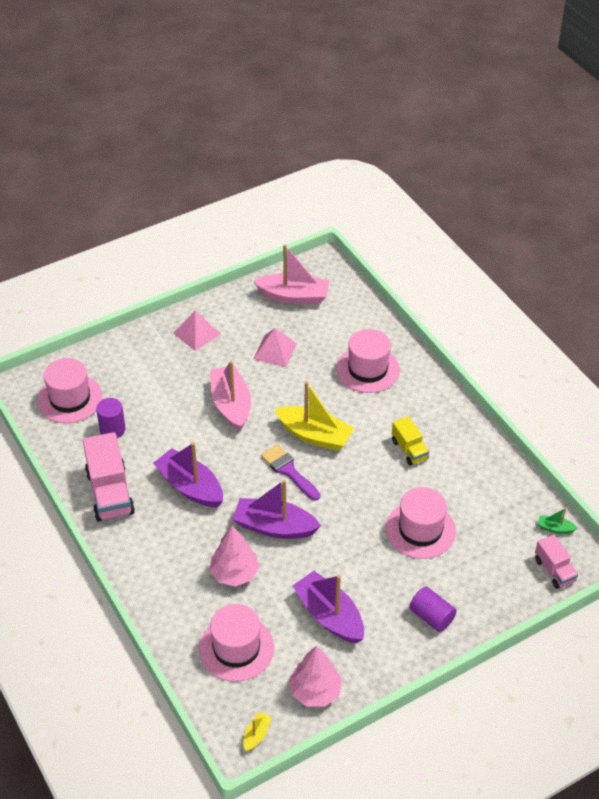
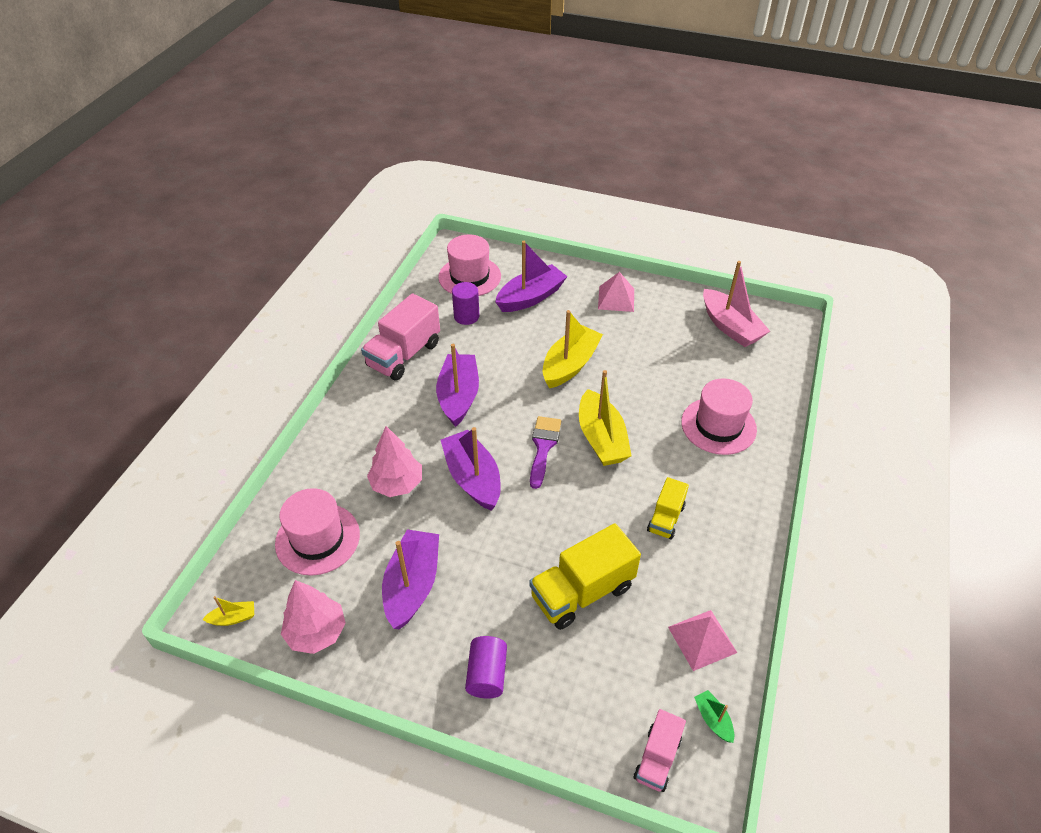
camera: 50 degrees right, 0 degrees up
(137, 379) = (531, 297): none -> purple boat
(231, 404) = (570, 365): pink boat -> yellow boat
(275, 351) = (658, 353): pink pyramid -> pink pyramid (702, 639)
(420, 530) = (582, 592): pink hat -> yellow truck

